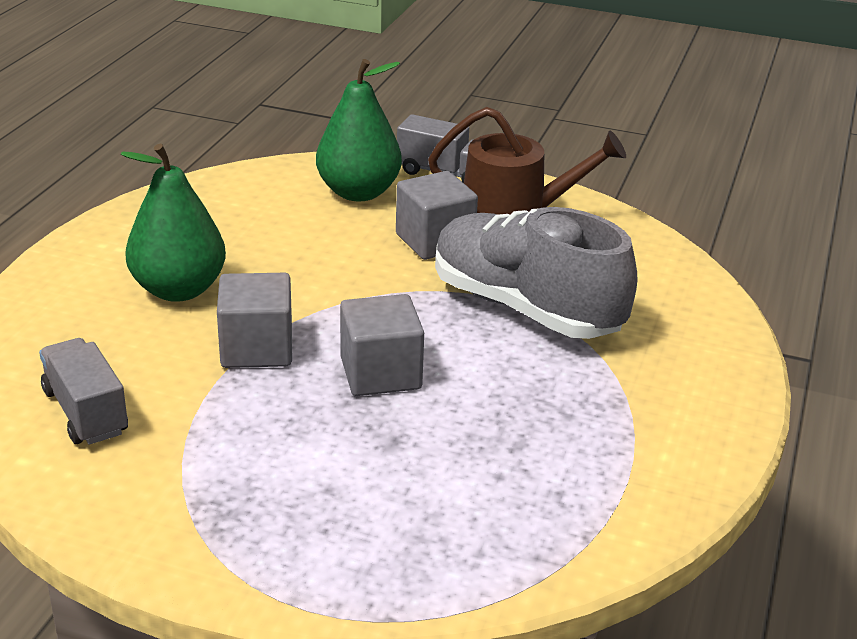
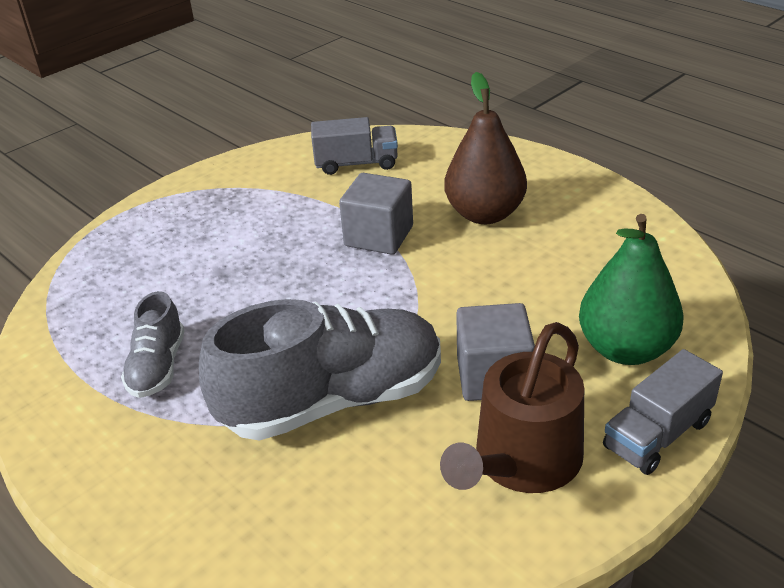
camera: 120 degrees right, 5 degrees up
(179, 290) = (485, 214): green pear -> brown pear
(380, 373) = (303, 286): grey cube -> none
(571, 426) = (158, 367): none -> grey shoe

